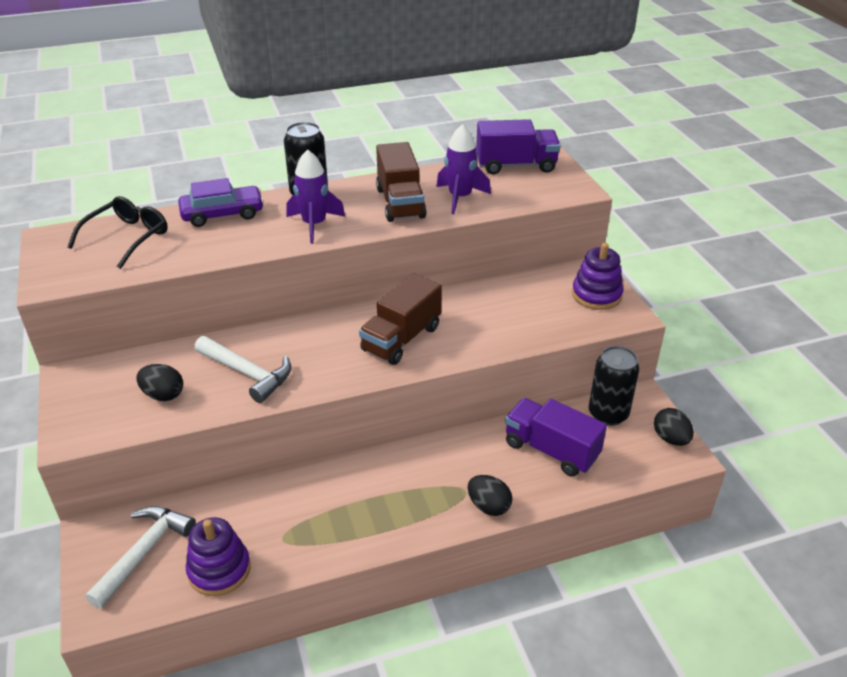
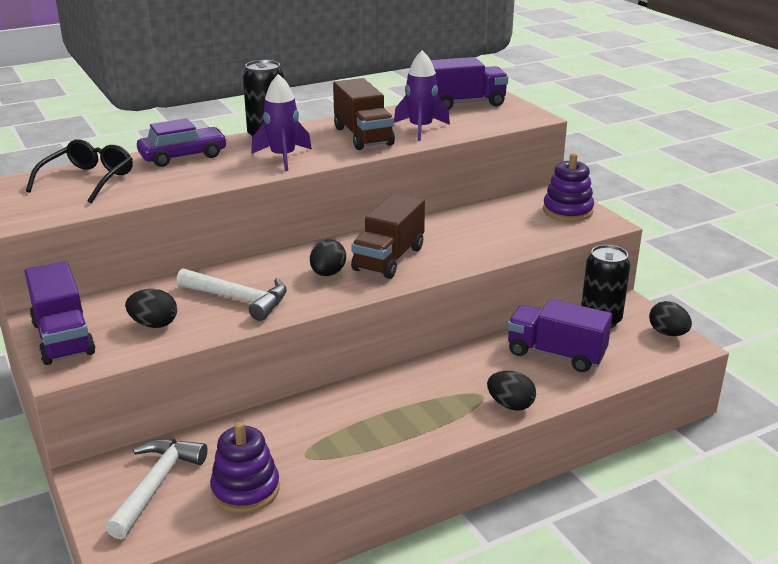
camera: 10 degrees left, 10 degrees down
(80, 402) = (63, 338): none -> purple truck
(338, 351) = (328, 274): none -> black egg

